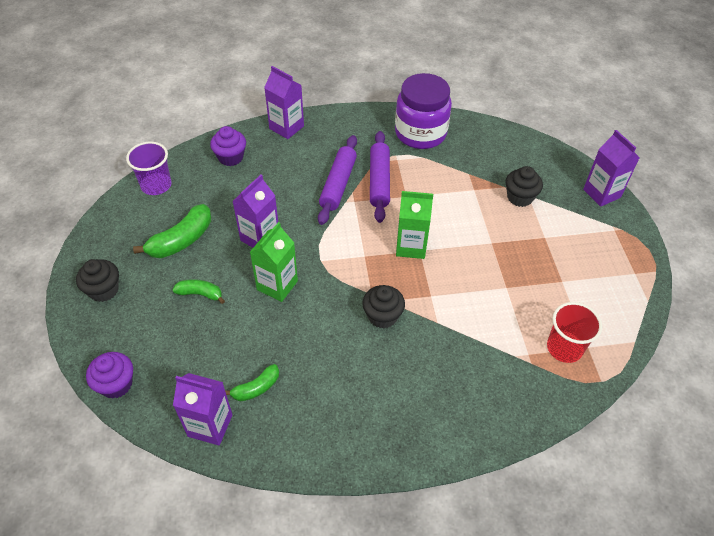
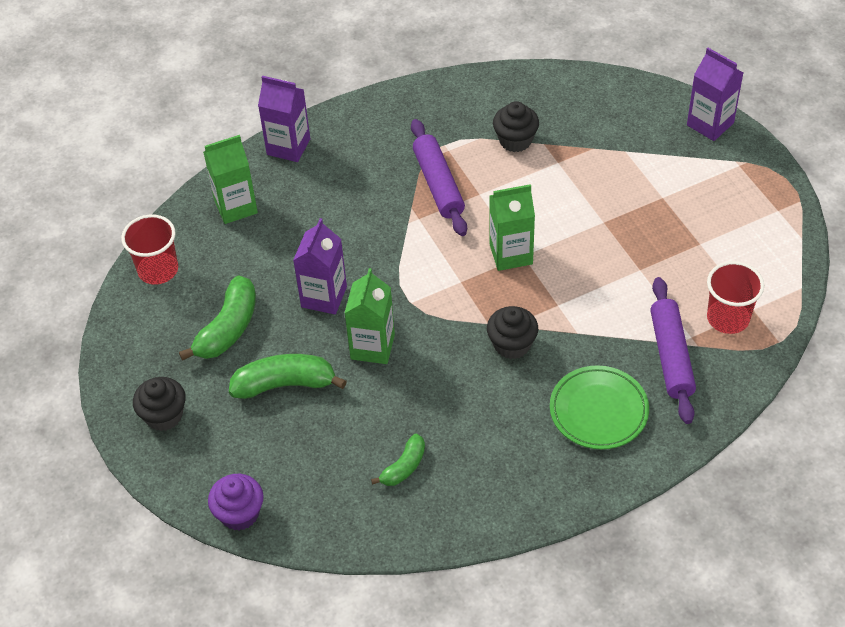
camera: 15 degrees left, 0 degrees up
(156, 185) = (158, 270): purple cup -> red cup
(200, 294) = (285, 384): green banana -> green banana, size x1.68
(210, 425) = (371, 522): purple carton -> none
(230, 157) = (236, 207): purple cupcake -> green carton
(338, 184) = (389, 203): purple rolling pin -> purple rolling pin (671, 356)
(420, 133) = (463, 107): purple jar -> none
(429, 392) = (598, 411): none -> green plate
(520, 197) = (616, 156): black cupcake -> black cupcake (515, 140)

